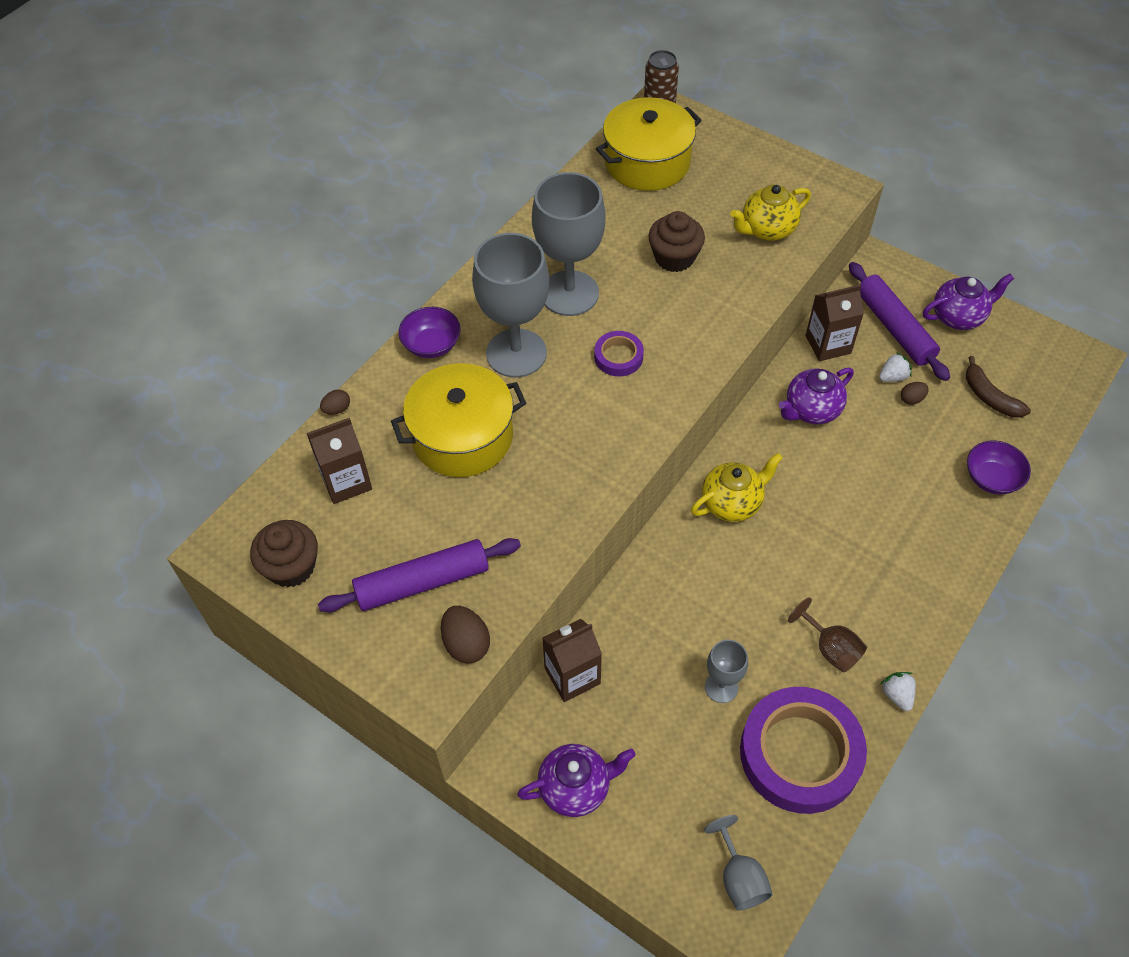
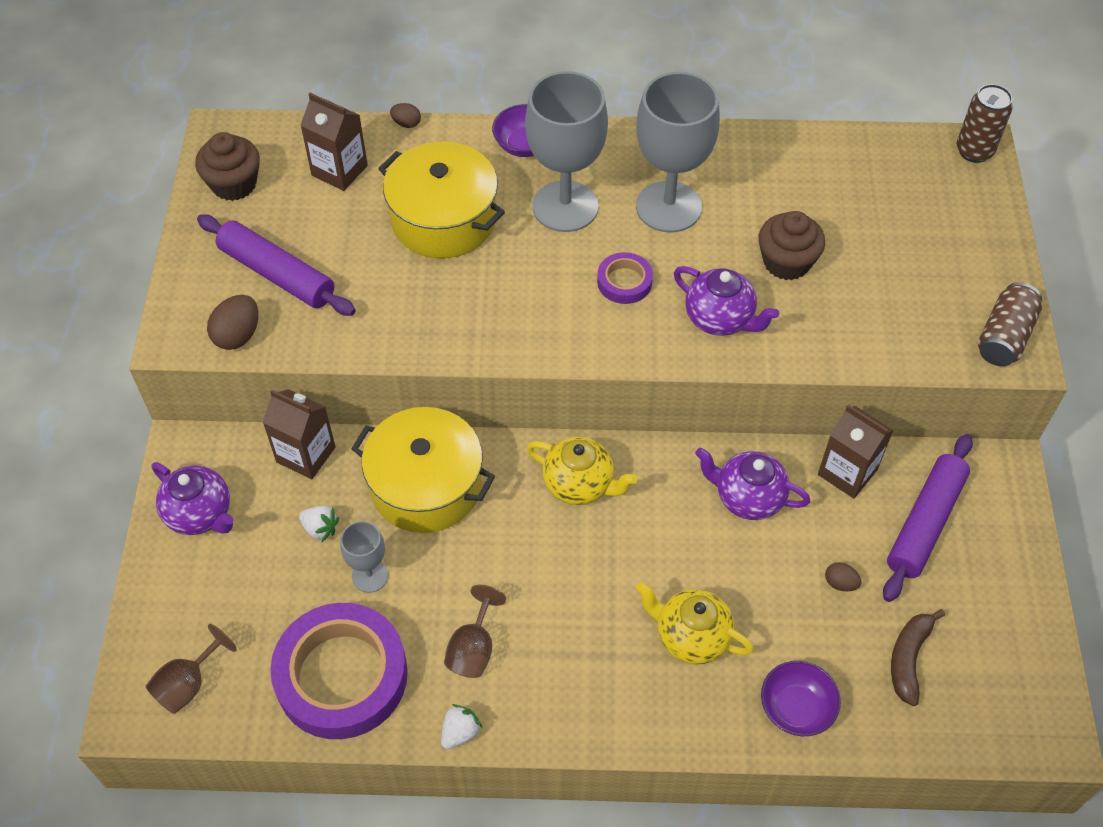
camera: 55 degrees right, 0 degrees up
(647, 162) = (892, 178): yellow pot -> yellow pot (426, 485)
(739, 877) = (188, 684): grey goblet -> brown goblet
(767, 230) = (895, 318): yellow teapot -> yellow teapot (690, 637)
(822, 187) = (1004, 337): none -> brown can
(892, 377) = (855, 551): white strawberry -> white strawberry (320, 529)
(958, 317) = (998, 578): purple teapot -> purple teapot (720, 319)

